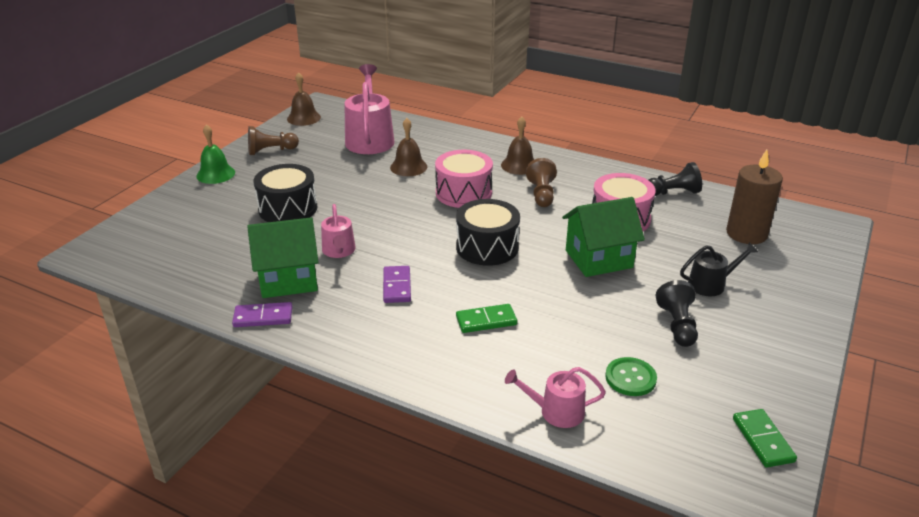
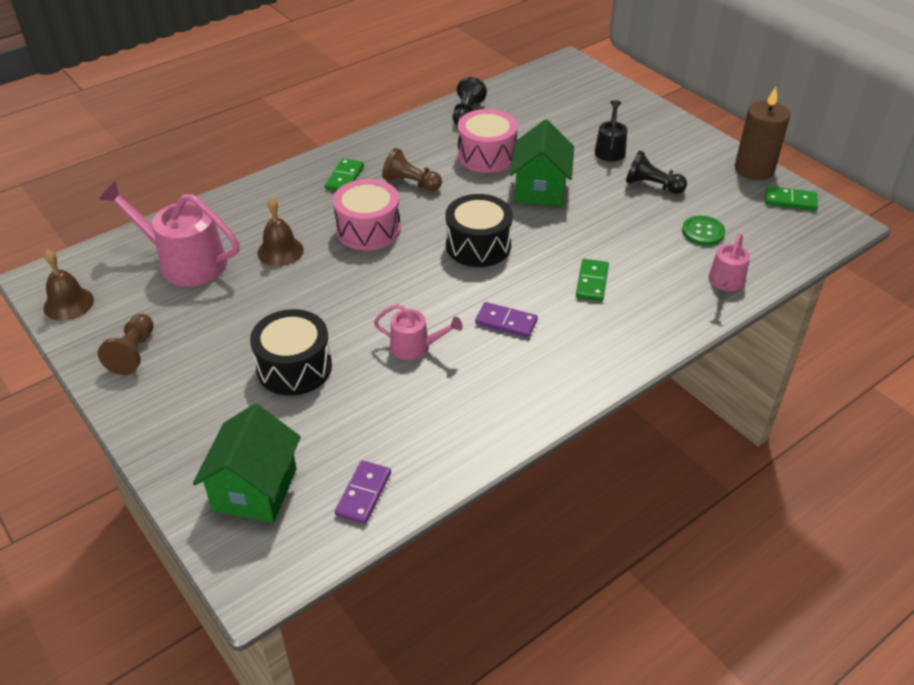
camera: 65 degrees left, 10 degrees up
(215, 174) = (149, 417): green bell -> none
(263, 317) = (502, 431): purple domino -> purple domino (363, 494)
(288, 280) = (445, 398): green house -> green house (255, 489)
(519, 165) = (344, 178): brown bell -> green domino
(746, 234) = (554, 105): brown candle -> brown candle (754, 169)

